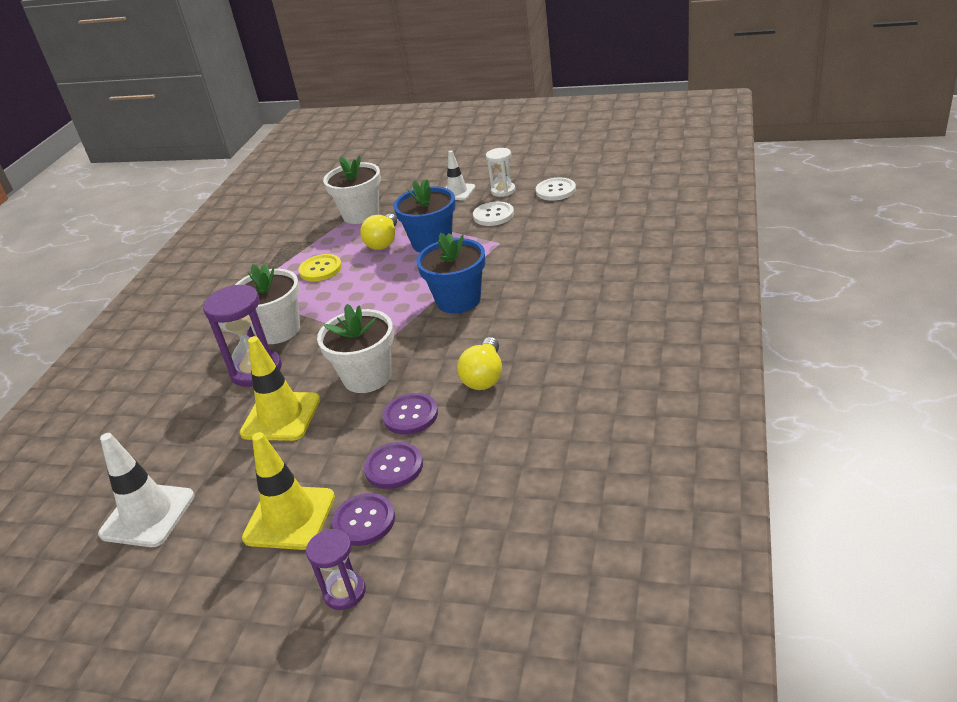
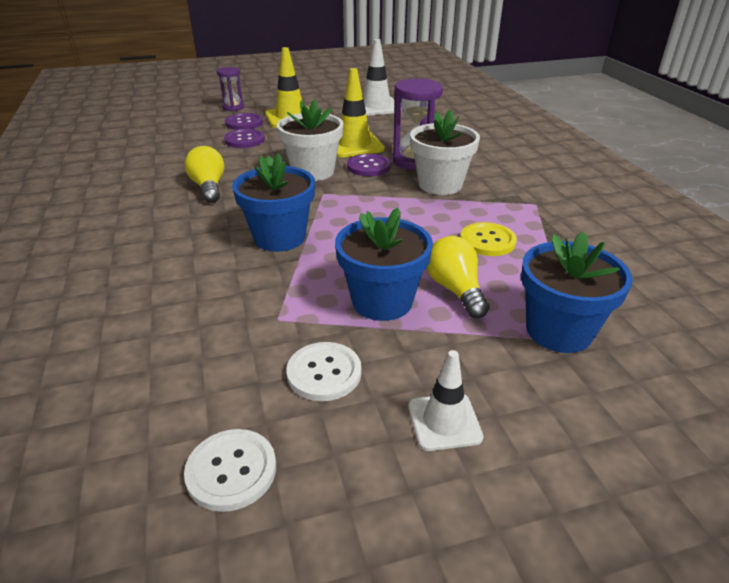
camera: 145 degrees right, 0 degrees up
(361, 214) = (559, 331): white flower pot -> blue flower pot
(410, 415) = (254, 160): purple button -> purple button (368, 166)
(503, 191) = (349, 445): white hourglass -> none

